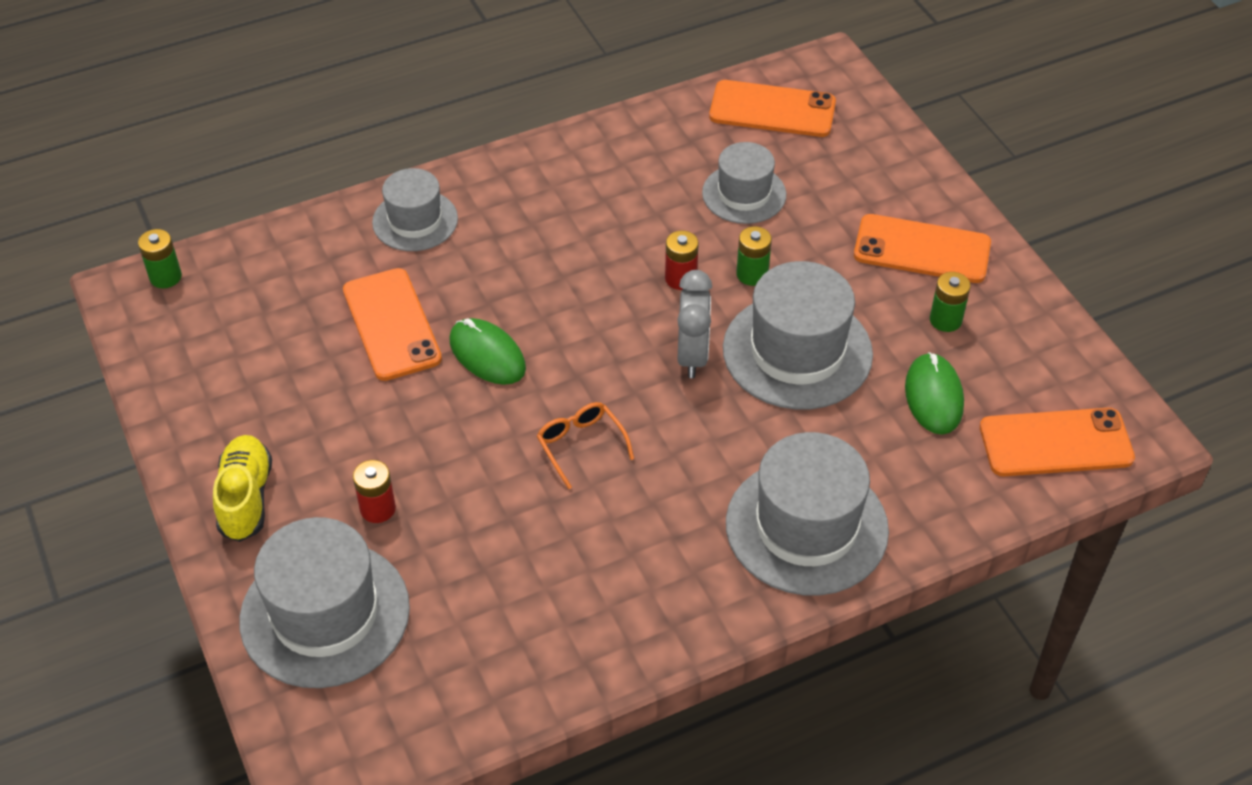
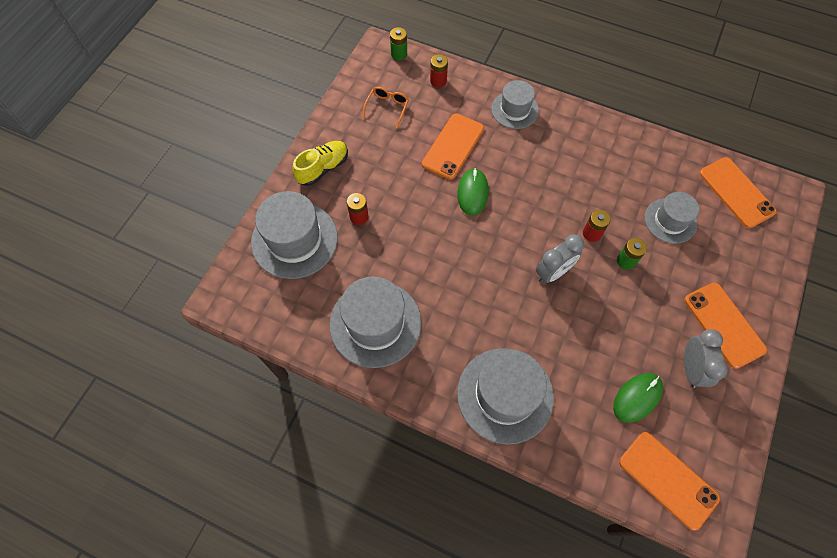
camera: 50 degrees right, 15 degrees up
(267, 266) = (438, 81): none -> red battery
(580, 445) = (461, 266): orange glasses -> orange glasses (387, 107)
(797, 351) = (601, 315): grey hat -> grey hat (375, 323)
(945, 320) = (691, 368): green battery -> grey clock

